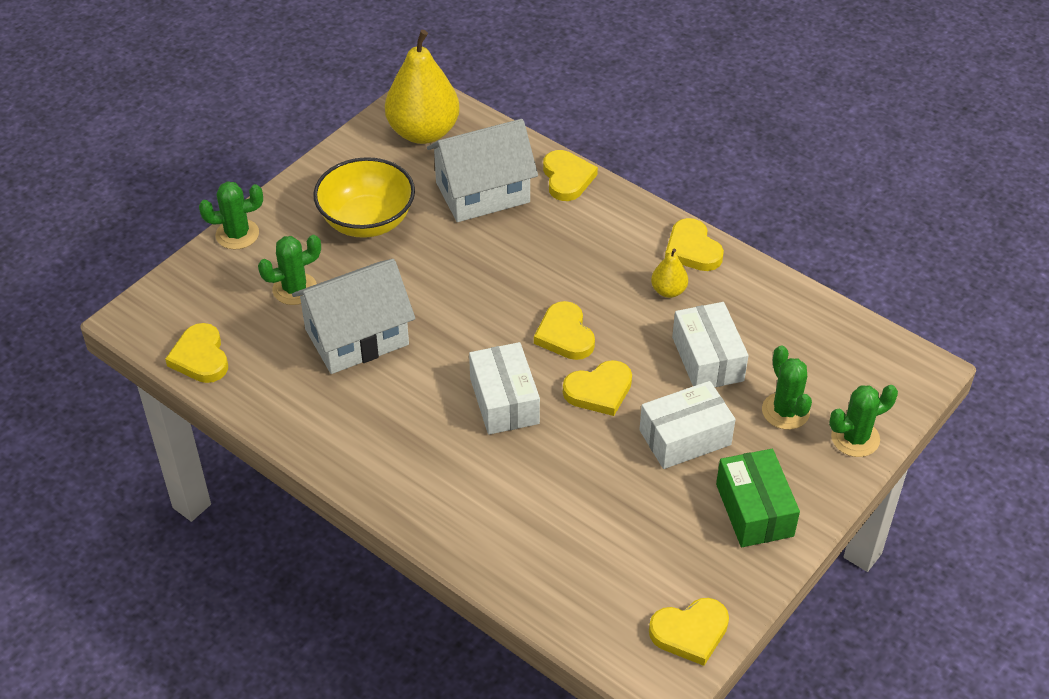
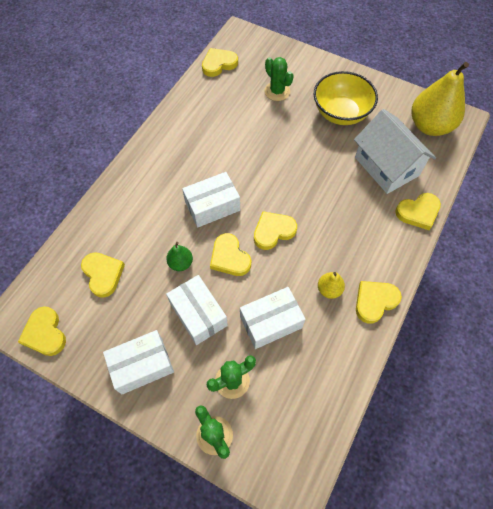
camera: 80 degrees right, 15 degrees up
(237, 234) = (311, 58): green cactus -> none
(357, 337) = (247, 126): white house -> none
(598, 450) = (181, 263): none -> green pear
(600, 552) = (103, 274): none -> yellow heart
(754, 510) = (142, 365): green box -> white box

